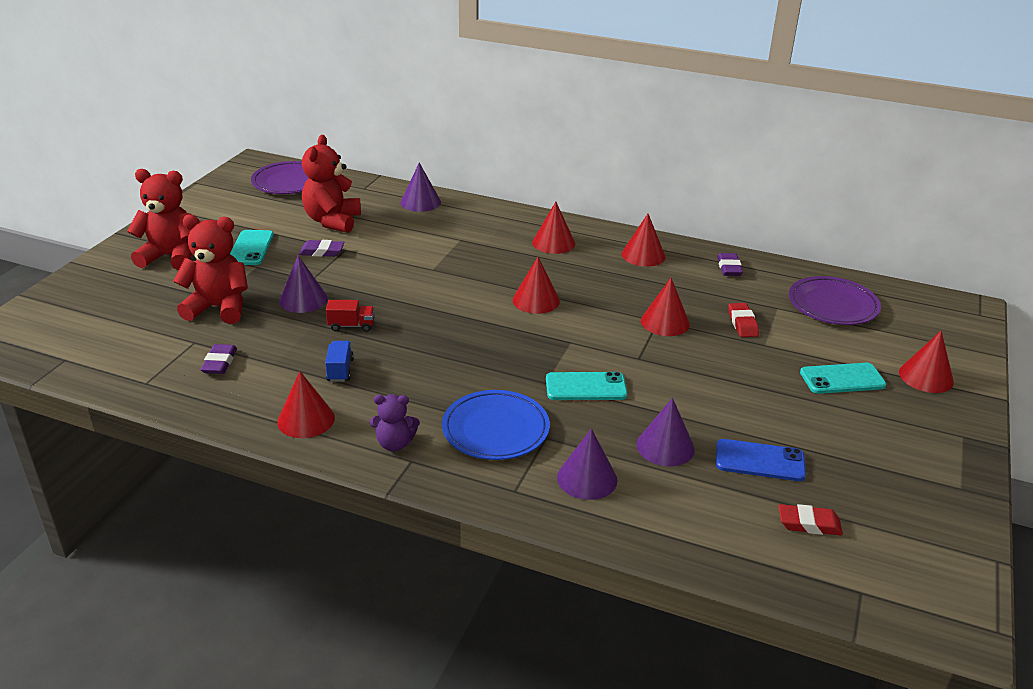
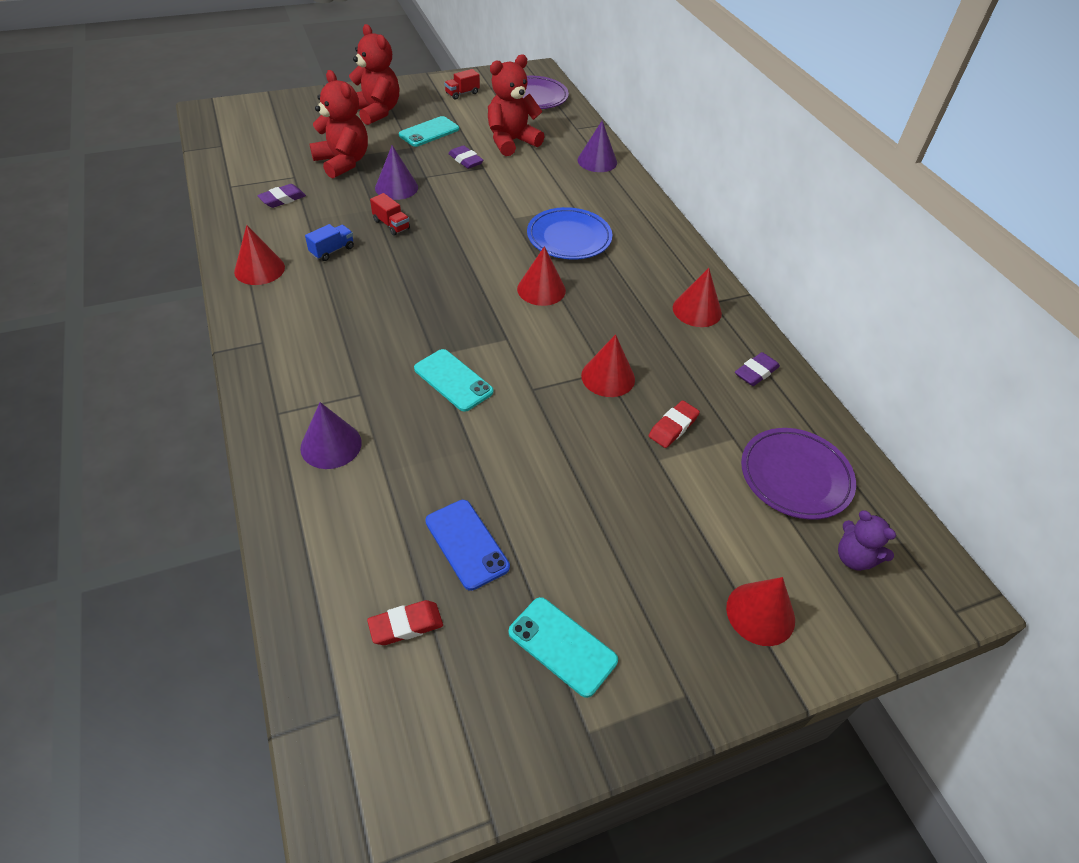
camera: 45 degrees right, 15 degrees up
(223, 207) = (462, 93): none -> red truck
(395, 444) = (273, 323): purple teddy bear -> purple teddy bear (854, 558)
(495, 430) = (342, 362): blue plate -> blue plate (569, 238)
(553, 243) = (640, 253): red cone -> none
(665, 446) = (422, 470): purple cone -> none
(809, 524) = (406, 625): red eraser -> red eraser turned 75 degrees counterclockwise
(842, 379) = (670, 544): turquoise phone -> turquoise phone (562, 646)

